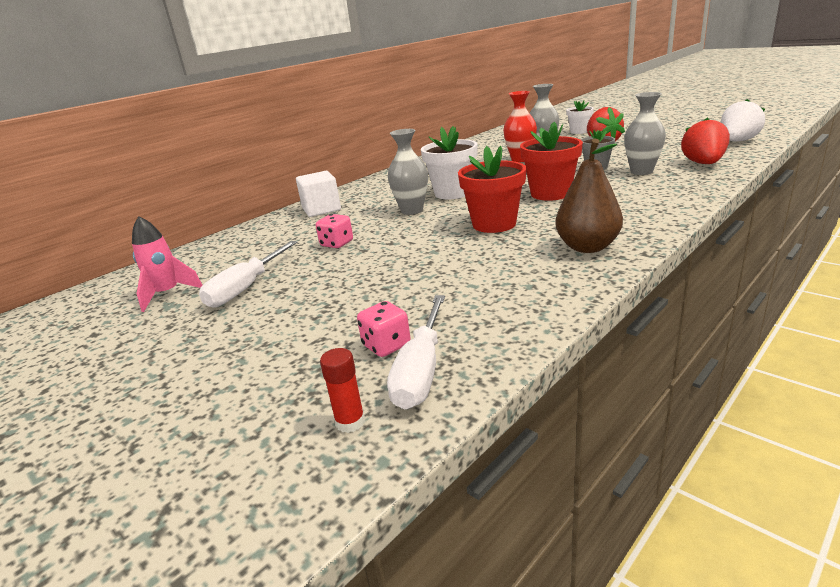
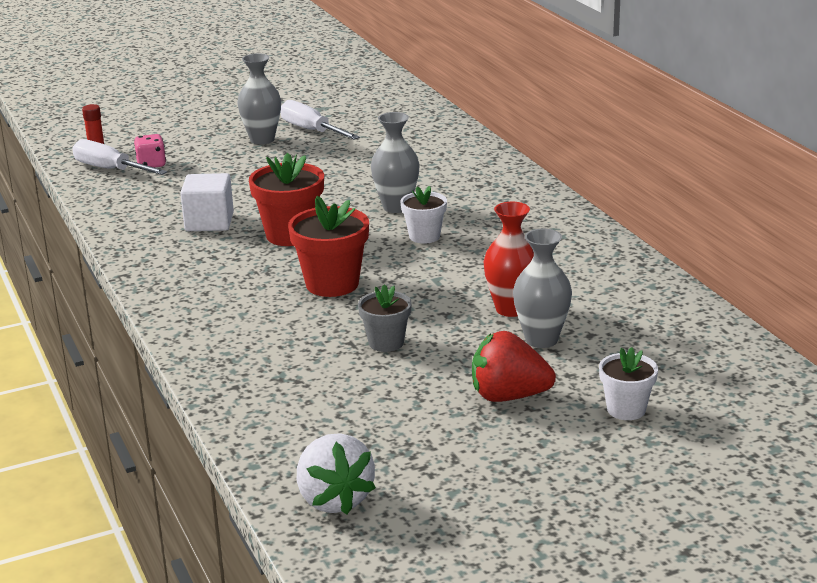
camera: 110 degrees right, 0 degrees up
(167, 294) = (344, 107): pink rocket -> none
(321, 209) = (476, 167): white cube -> white cube (209, 222)
(337, 244) = (355, 166): pink dice -> none
(452, 193) = (424, 236): white flower pot -> white flower pot, size x0.62
(587, 247) = (173, 257): brown pear -> none
(641, 171) = (320, 362): grey vase -> grey vase (262, 140)
(703, 164) = (280, 414): red strawberry -> none

